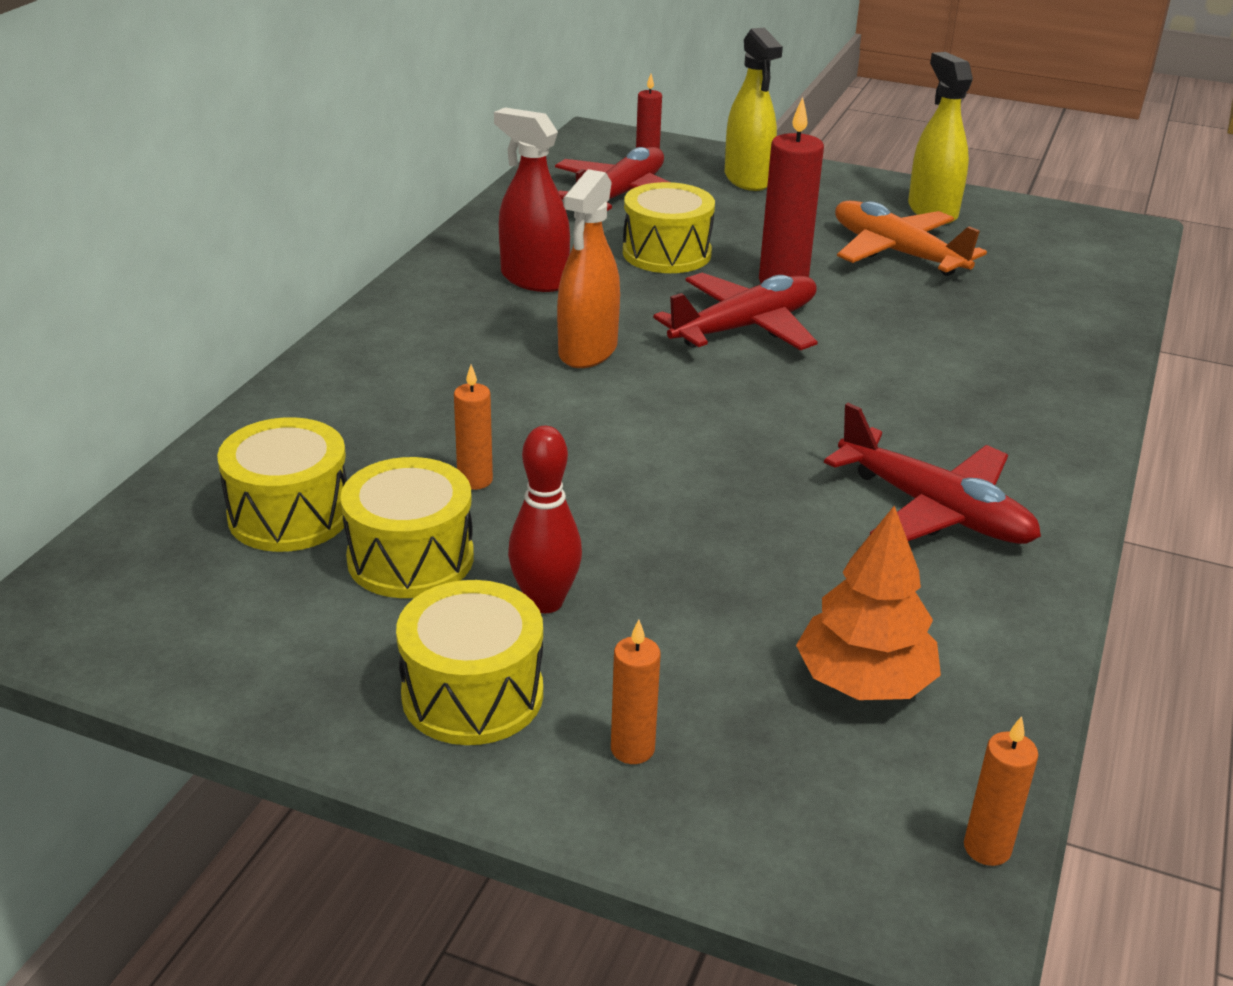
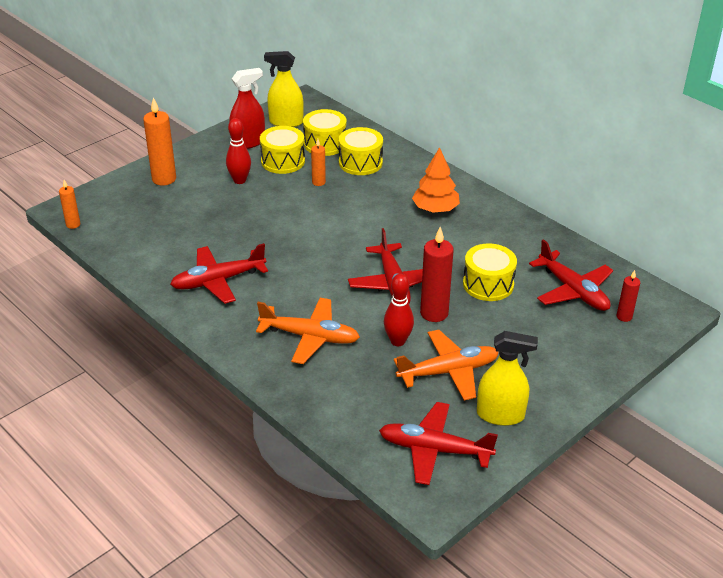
camera: 115 degrees right, 5 degrees up
(472, 694) = (210, 159): yellow drum -> yellow drum (360, 163)
(534, 279) = (478, 234): red spray bottle -> red spray bottle (248, 142)
(587, 351) = (398, 231): orange spray bottle -> none
(632, 749) = (164, 179): orange candle -> orange candle, size x1.79
(747, 179) = (581, 350): yellow spray bottle -> yellow spray bottle (286, 122)
(864, 681) = (150, 228): orange tree -> orange tree (435, 209)
(880, 298) = (398, 341): none -> red bowling pin
(961, 371) = (310, 337): none -> orange plane
(1047, 240) = (434, 450): none -> red plane

